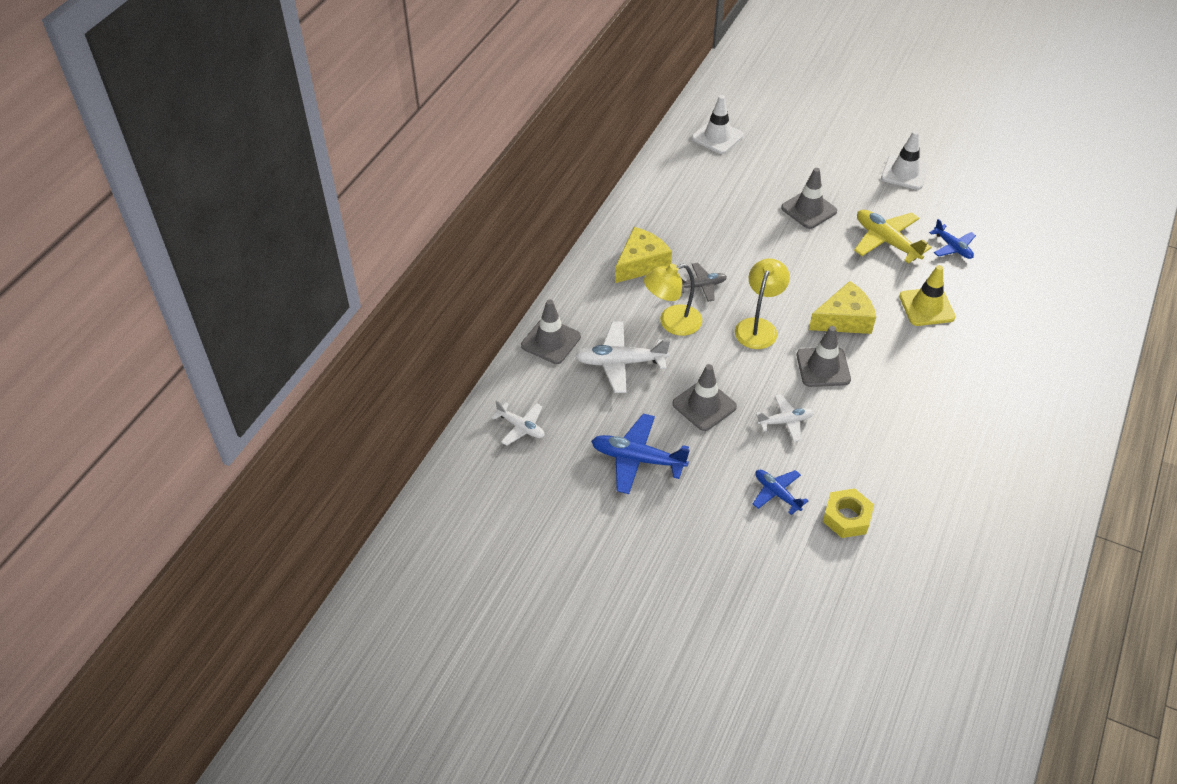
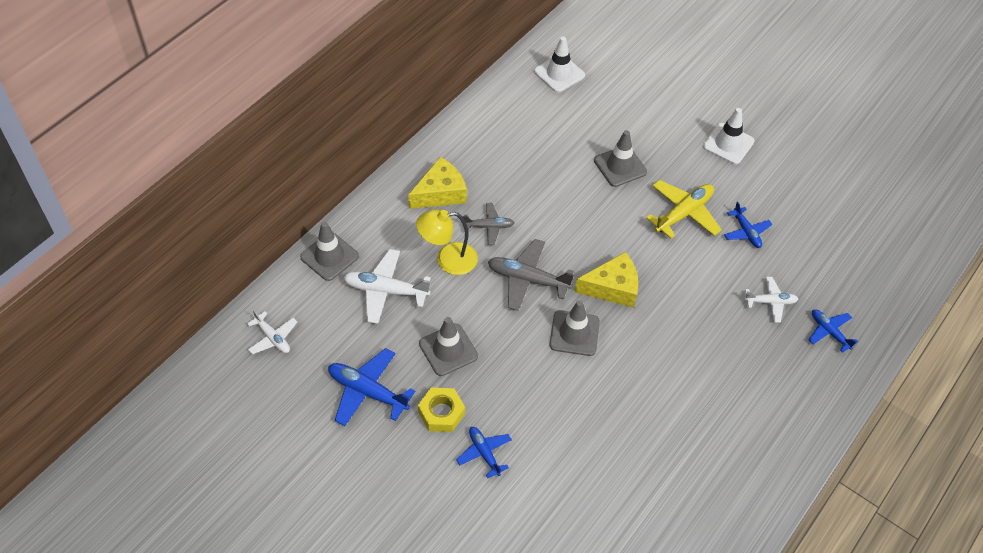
camera: 10 degrees right, 5 degrees up
(758, 327) = (528, 279): yellow lamp -> grey plane
(785, 421) = (518, 382): white plane -> white plane (770, 302)
(846, 517) = (541, 491): yellow nut -> yellow nut (441, 413)
(886, 241) = (683, 213): yellow plane -> yellow plane turned 75 degrees clockwise
(926, 307) = (697, 290): yellow traffic cone -> none
(1066, 322) = (829, 332): none -> blue plane

